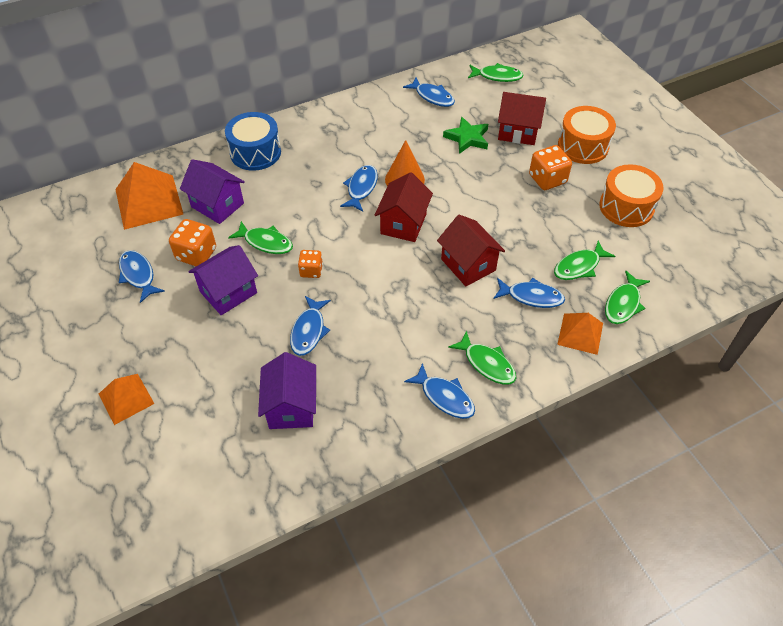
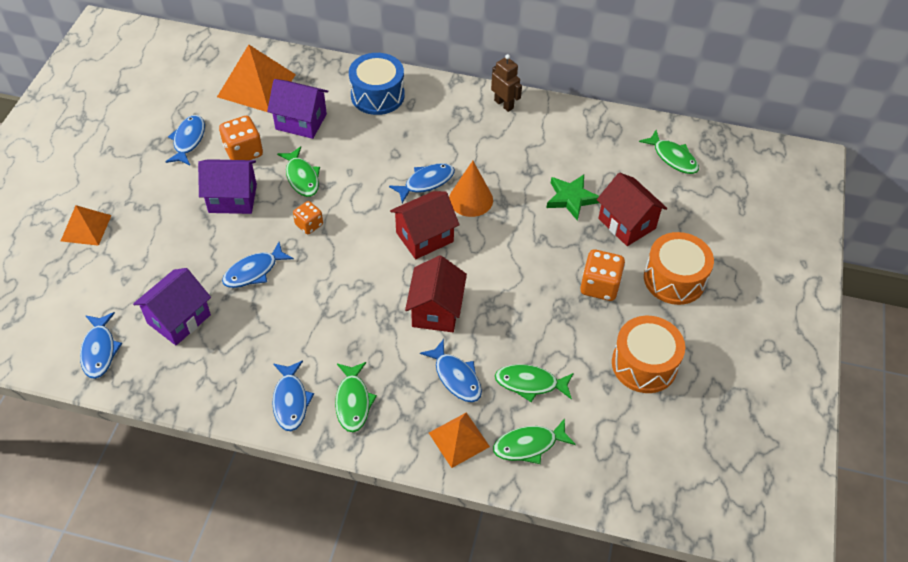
camera: 40 degrees right, 0 degrees up
(217, 205) = (301, 121): purple house -> purple house turned 60 degrees counterclockwise
(353, 106) = (504, 104): none -> brown robot
(432, 97) = (586, 139): blue fish -> blue fish (99, 350)

